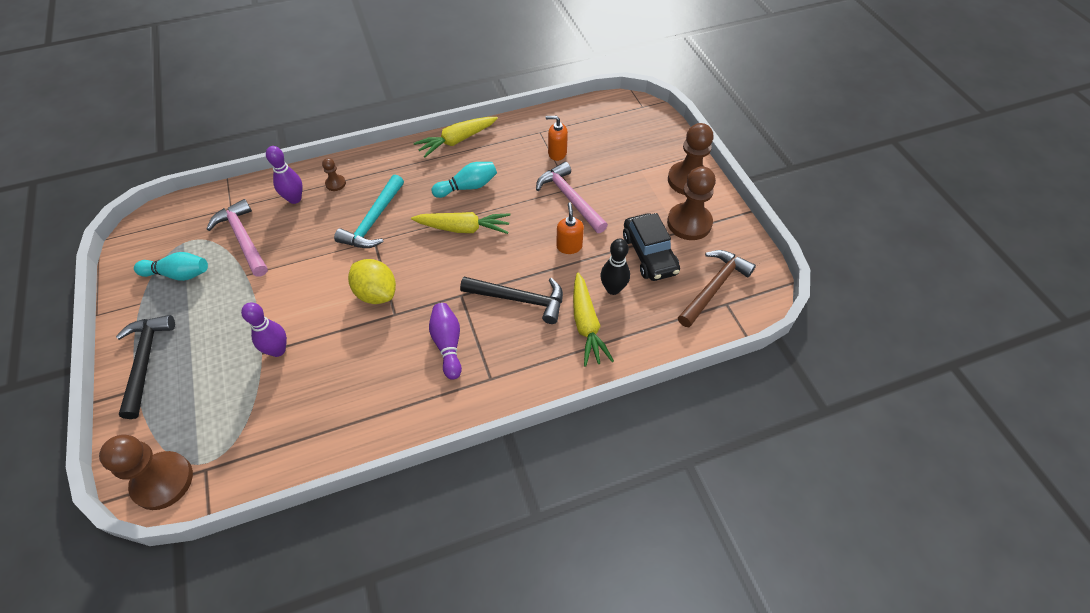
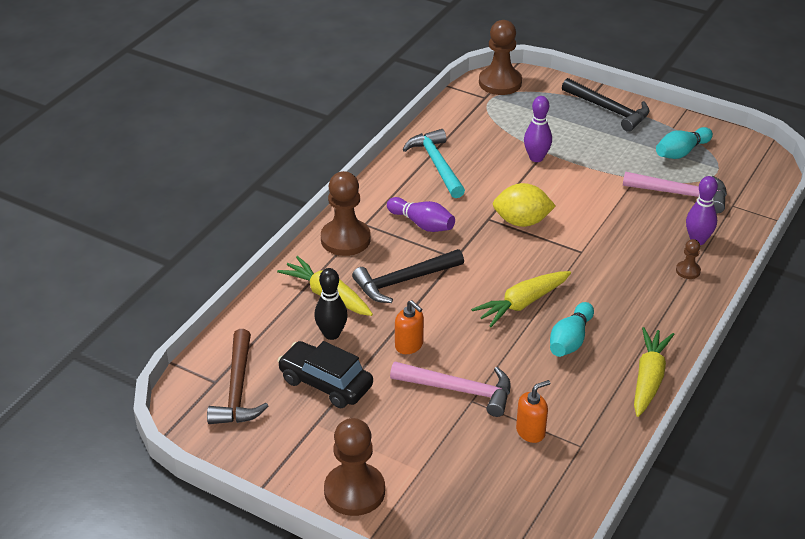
camera: 140 degrees right, 15 degrees down
(374, 221) = (606, 264): turquoise hammer -> turquoise hammer (436, 164)
(689, 223) = (312, 439): brown pawn -> brown pawn (345, 239)

